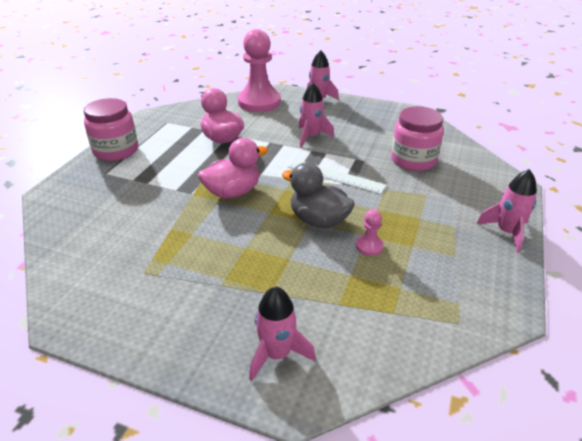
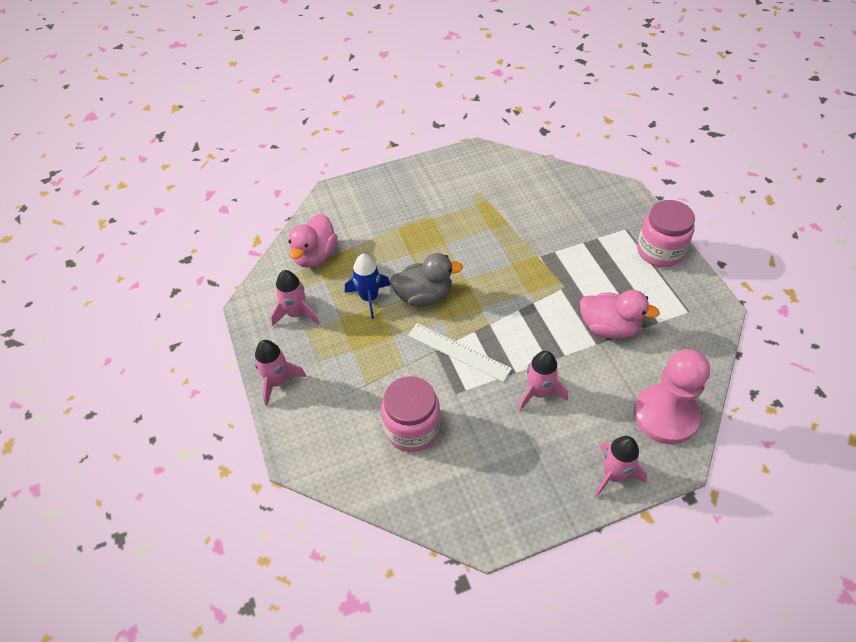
camera: 140 degrees right, 15 degrees up
(233, 192) = (513, 277): pink duck -> pink duck (315, 255)
(277, 354) = (359, 203): pink rocket -> pink rocket (296, 314)
(335, 176) = (459, 351): white ruler -> white ruler turned 45 degrees clockwise
(369, 246) = (369, 298): pink pawn -> blue rocket

